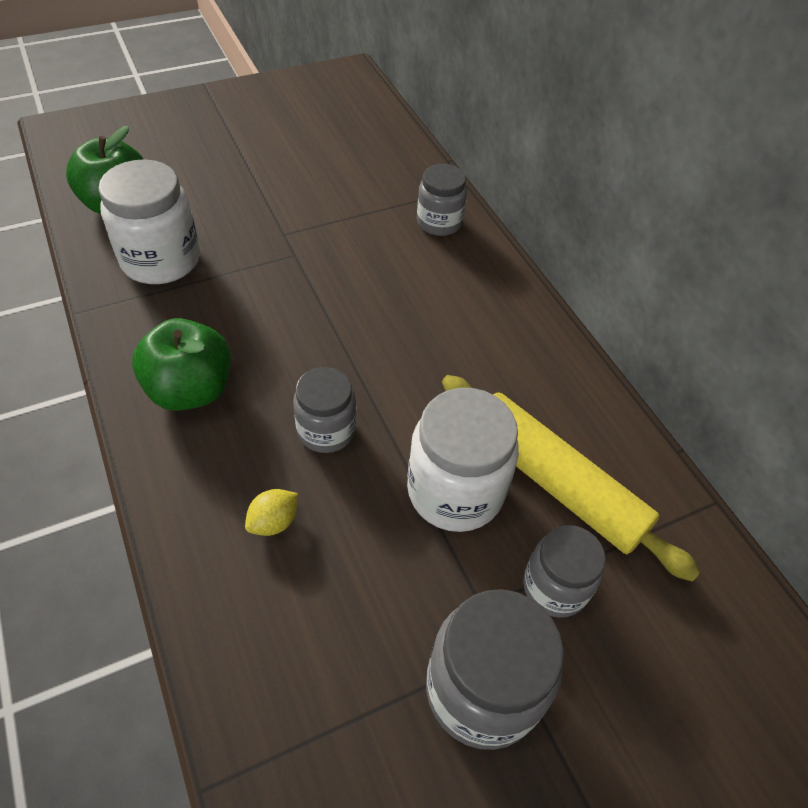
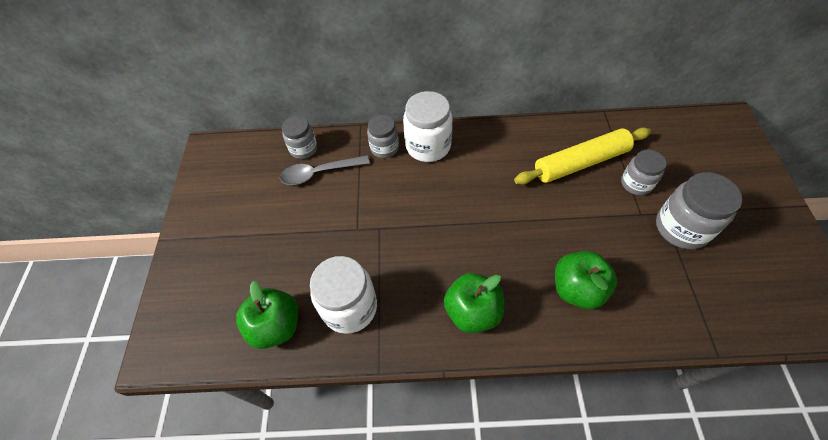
camera: 60 degrees left, 5 degrees up
(274, 522) = (577, 289): yellow lemon -> green apple
(326, 430) = (523, 248): grey jar -> grey jar (303, 149)
(359, 173) = (319, 173): none -> grey spoon
(455, 491) = (576, 203): white jar -> white jar (428, 146)

